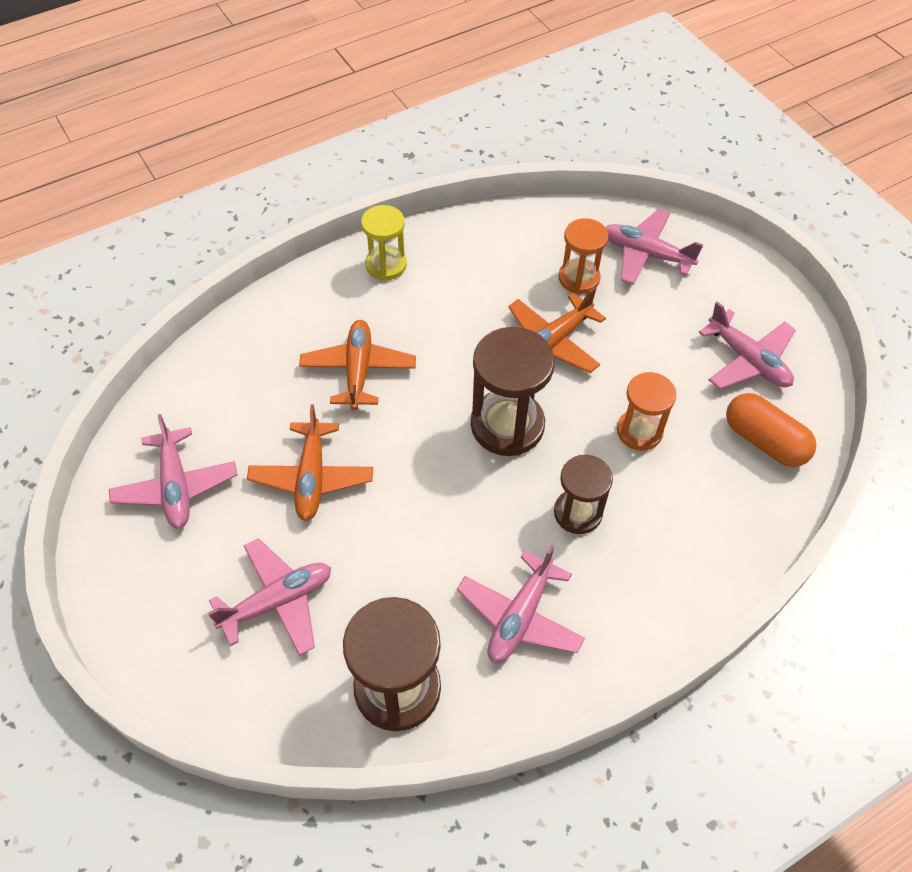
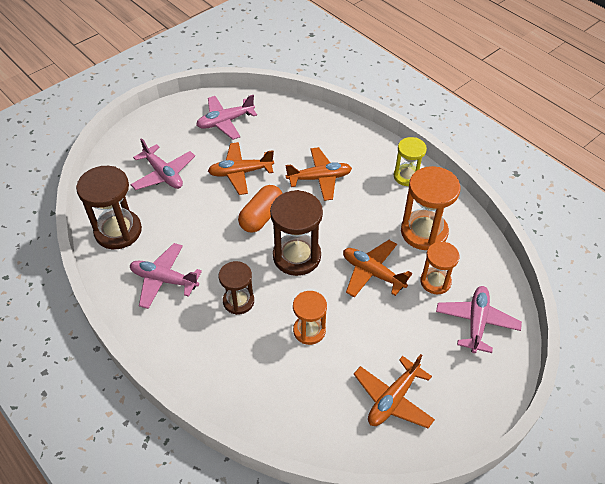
camera: 80 degrees right, 5 degrees down
(493, 270) = (424, 232): none -> orange hourglass
(748, 360) = (393, 399): pink plane -> orange plane
(764, 441) = (319, 412): orange capsule -> orange capsule (261, 216)

